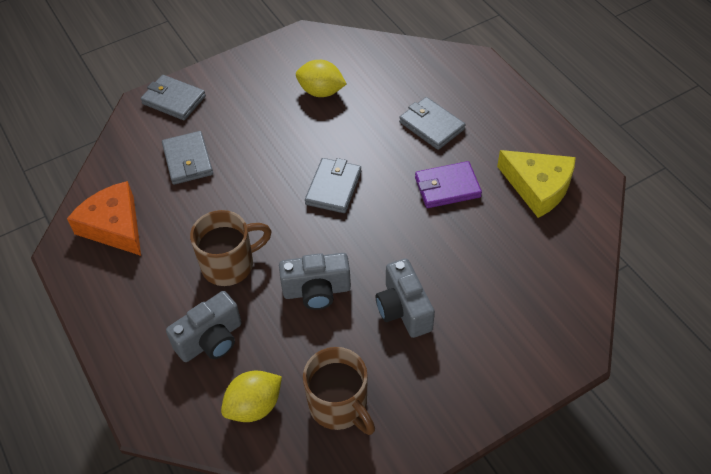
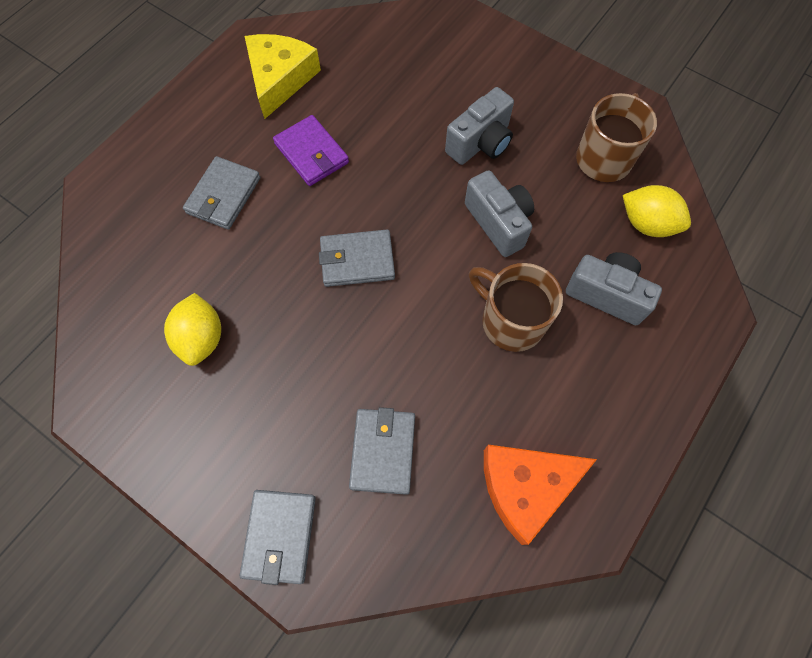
camera: 115 degrees left, 15 degrees up
(114, 226) = (525, 487): orange cheese -> orange cheese turned 45 degrees clockwise
(188, 160) = (383, 451): grey wallet -> grey wallet turned 45 degrees counterclockwise

